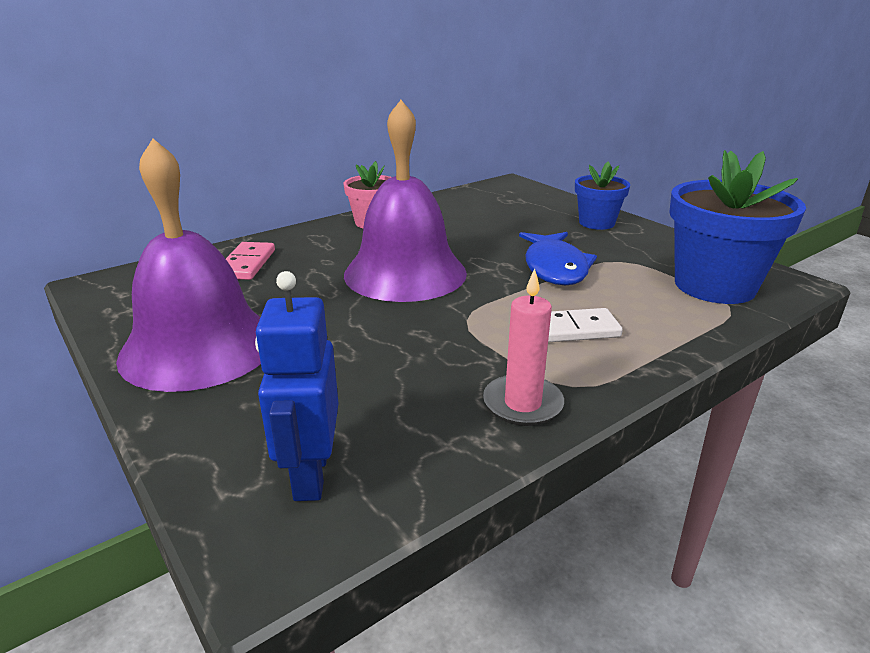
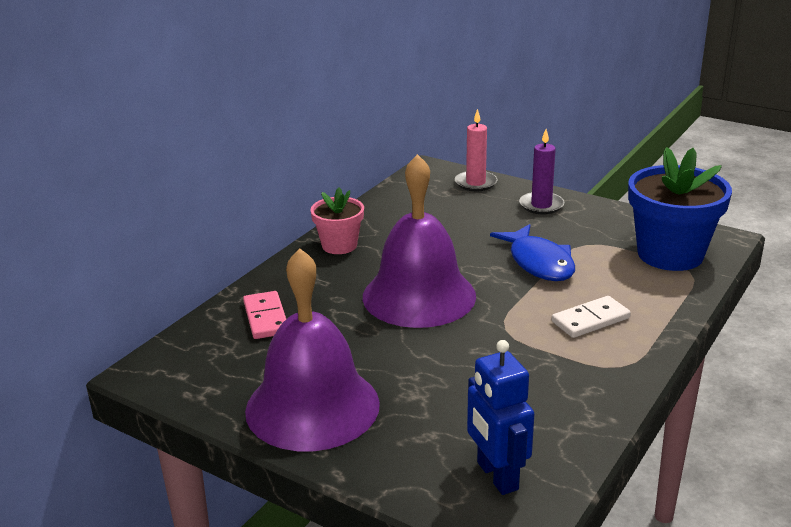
camera: 20 degrees left, 0 degrees up
(522, 404) = (597, 389): pink candle -> pink candle (475, 183)
(596, 223) = (541, 205): blue flower pot -> purple candle

